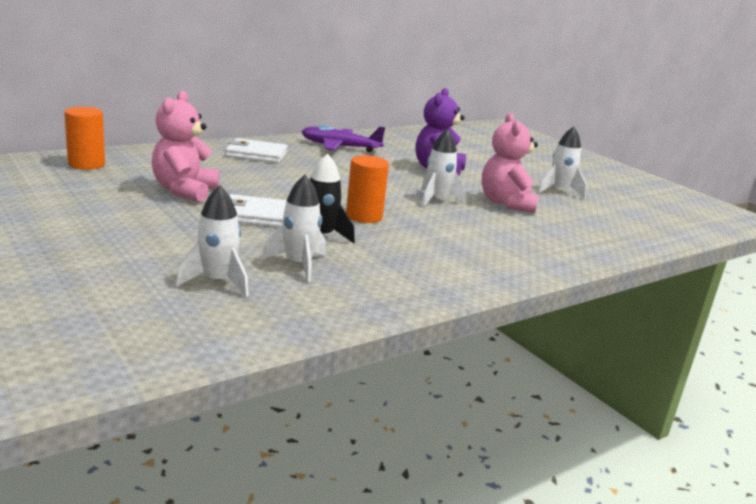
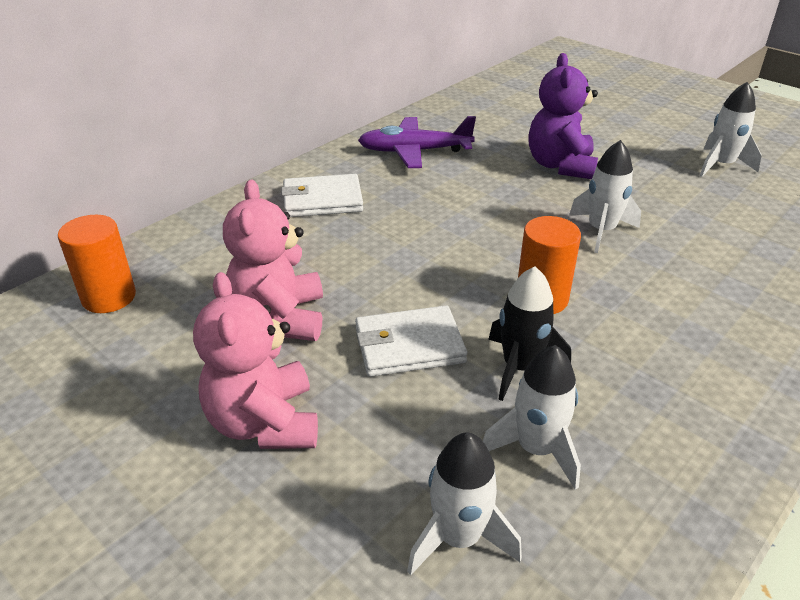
camera: 10 degrees left, 15 degrees up
(506, 203) = (683, 212): pink teddy bear -> pink teddy bear (264, 423)

